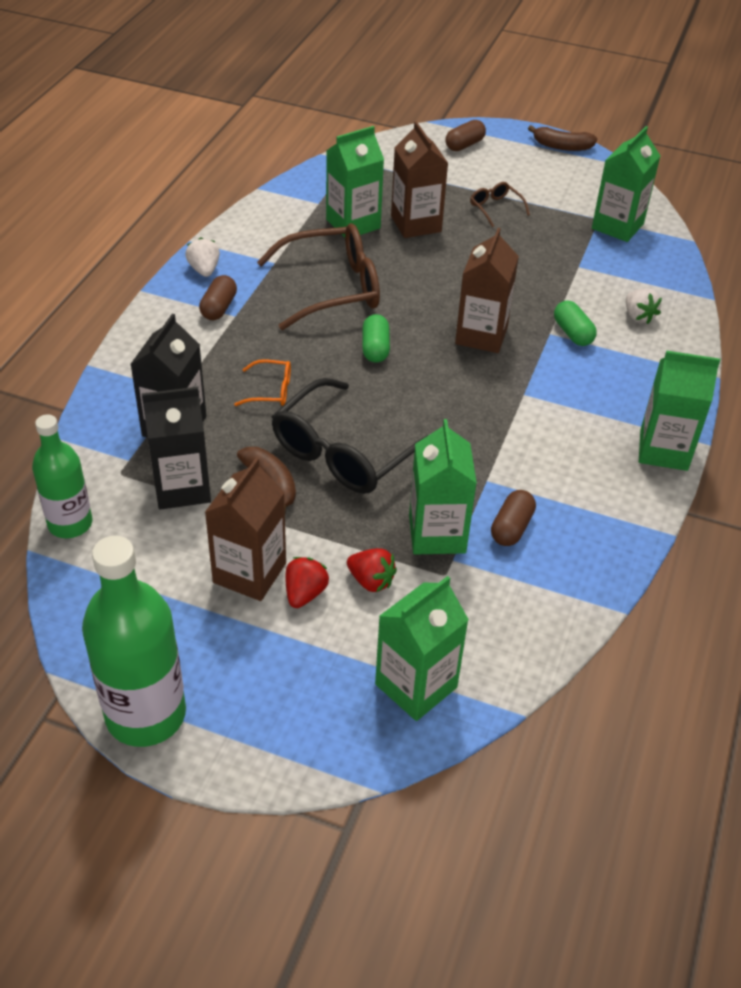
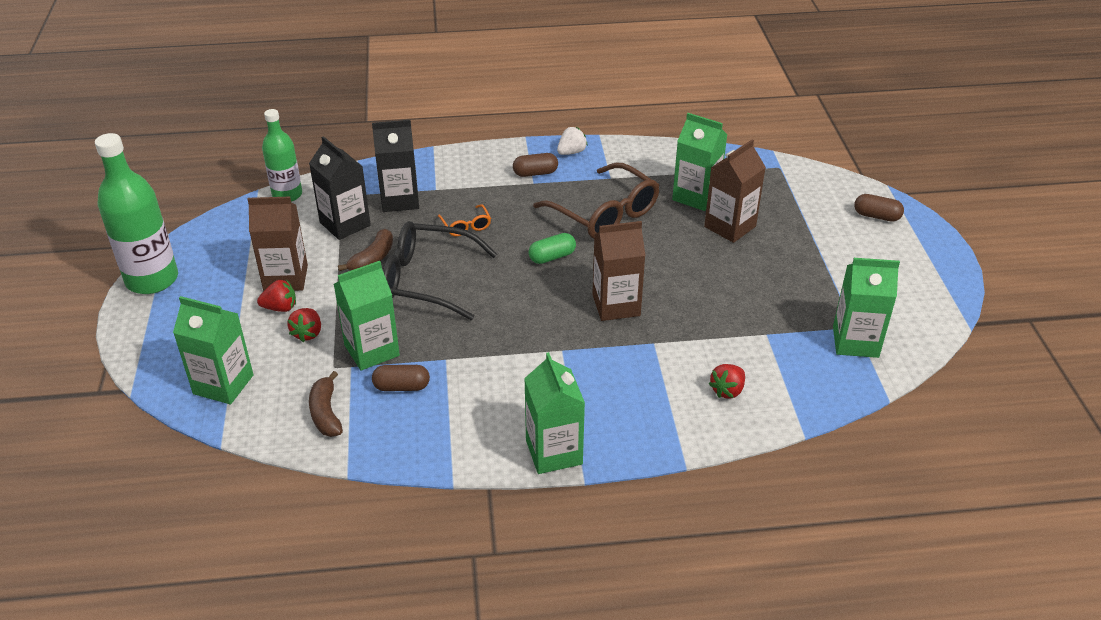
camera: 65 degrees right, 5 degrees down
(495, 208) = (800, 261): brown glasses -> none
(562, 146) = (947, 272): brown banana -> brown banana (326, 413)
(572, 333) = (665, 356): green capsule -> none
(638, 316) = (727, 390): white strawberry -> red strawberry

